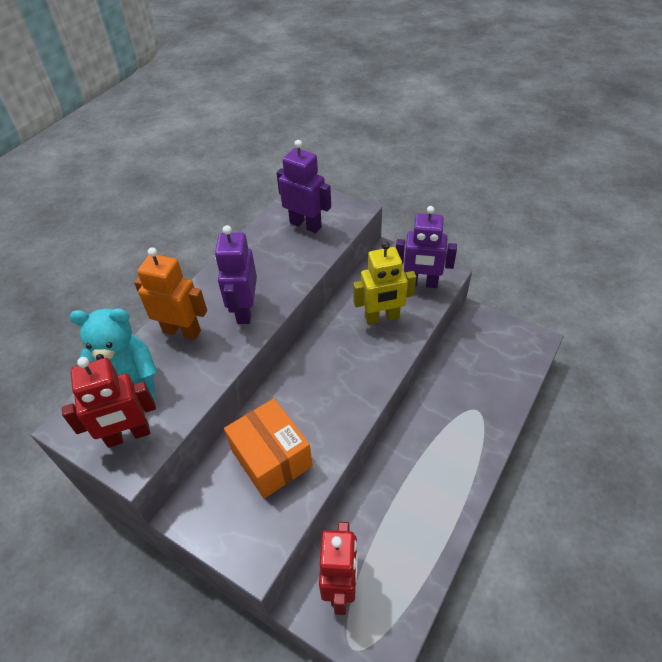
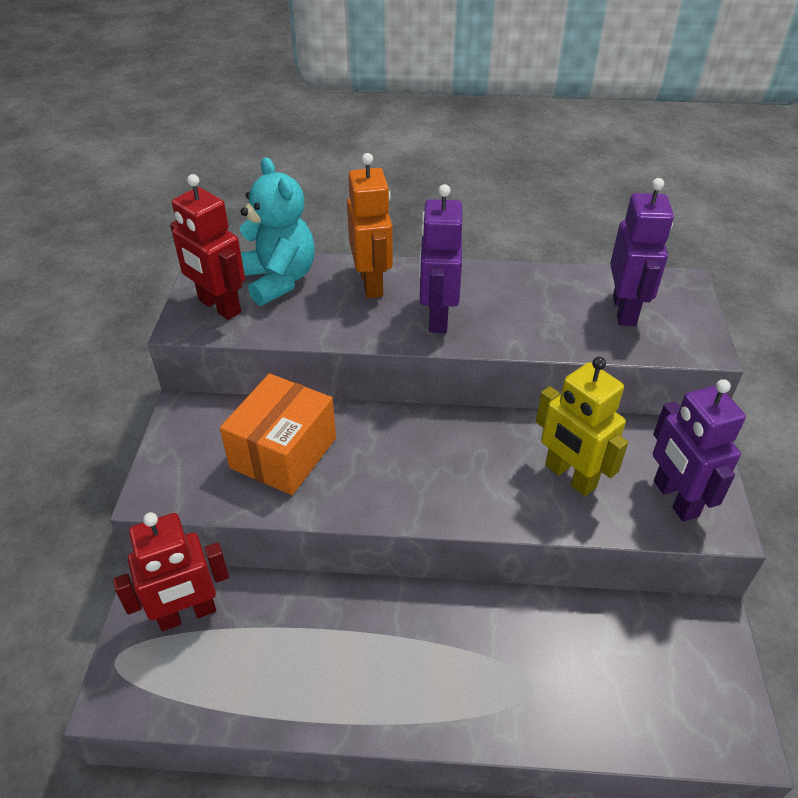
camera: 60 degrees right, 5 degrees down
(244, 310) = (437, 317): purple robot -> purple robot turned 60 degrees counterclockwise

